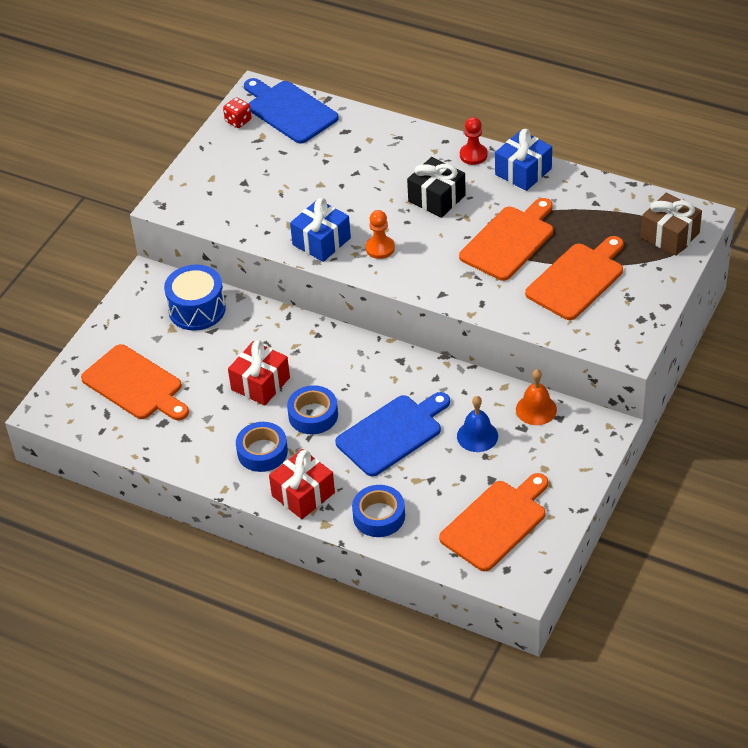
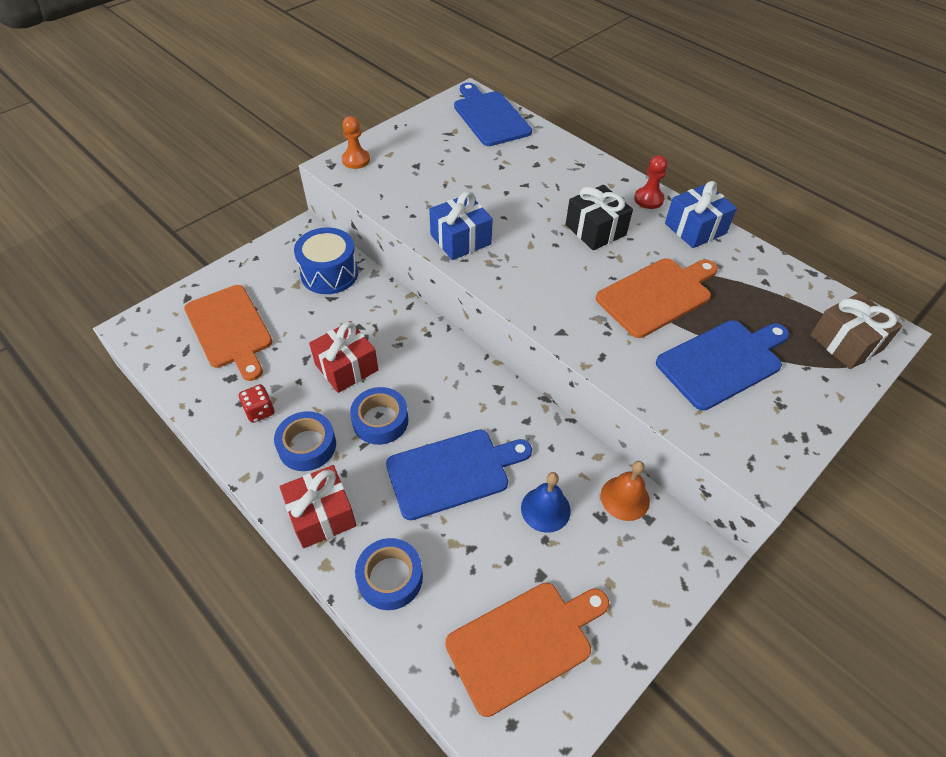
camera: 15 degrees right, 5 degrees up
(238, 121) = (440, 114): red dice -> red dice (259, 411)
(380, 248) = (516, 263): orange pawn -> orange pawn (356, 160)
(577, 279) = (722, 362): orange cutting board -> blue cutting board

